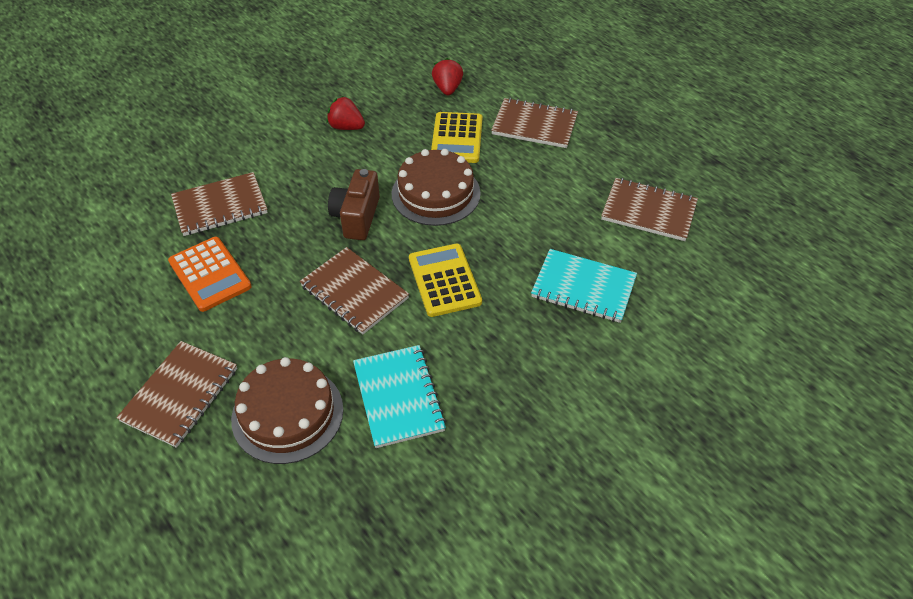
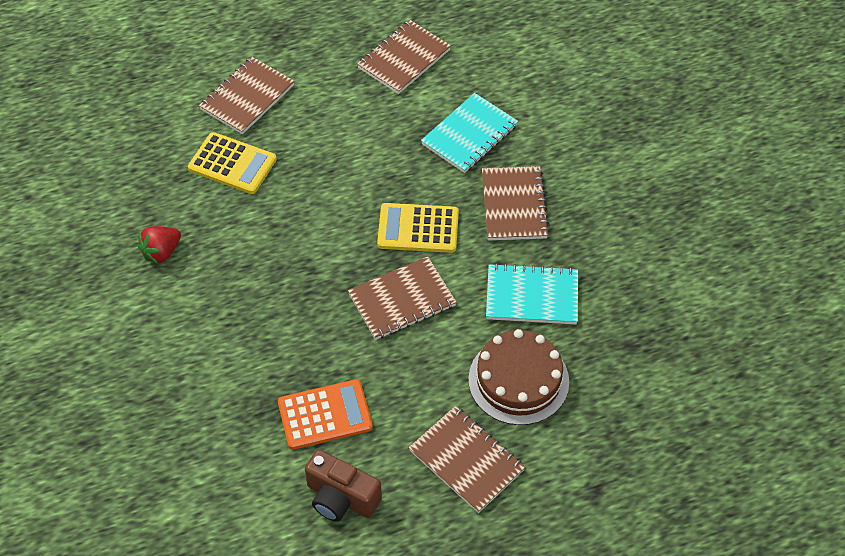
camera: 70 degrees left, 5 degrees up
(220, 206) = (229, 391): brown notebook -> brown notebook (514, 205)
(356, 217) = (304, 275): brown camera -> brown camera (341, 498)
(436, 193) = (303, 203): brown cake -> none
(447, 89) = (148, 148): red strawberry -> none

